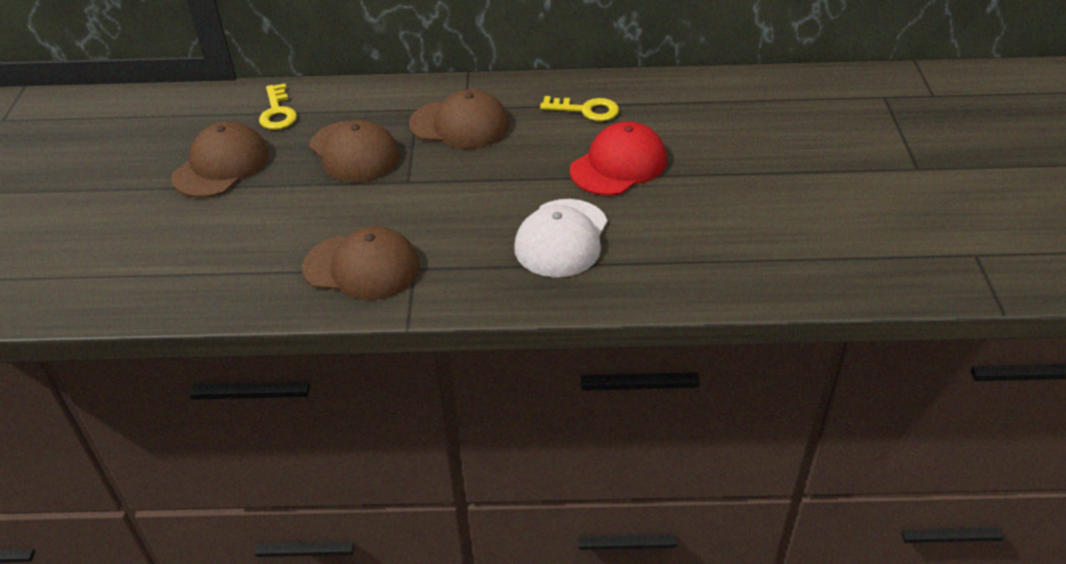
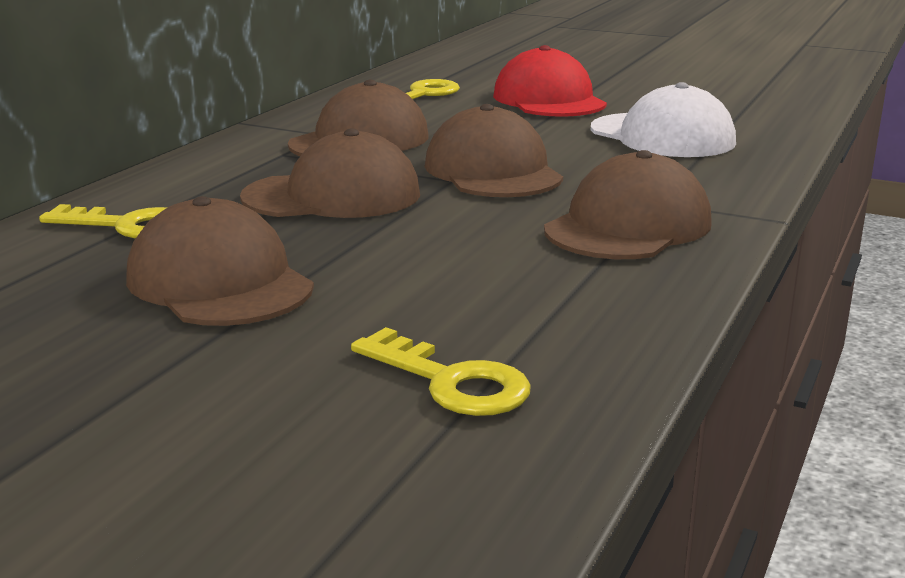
camera: 65 degrees left, 20 degrees down
(142, 264) = (451, 382): none -> yellow key
(433, 191) = (492, 171): none -> brown cap

